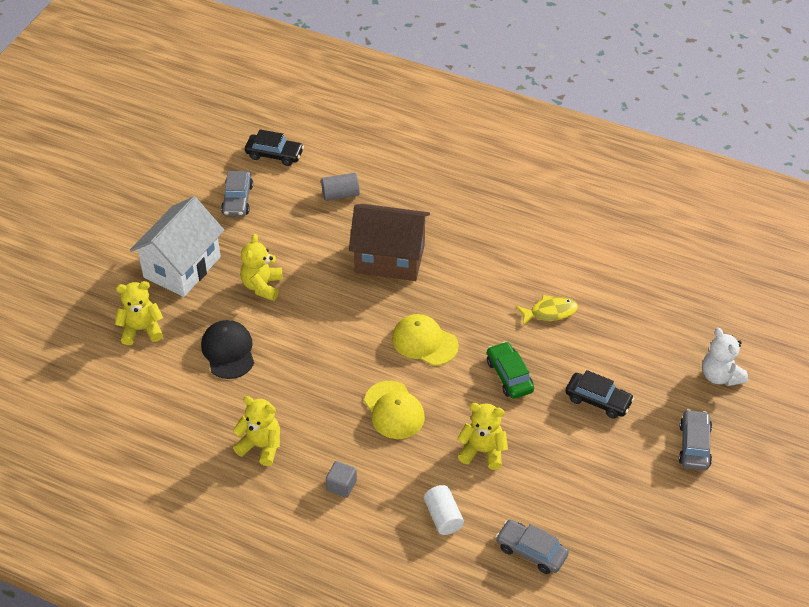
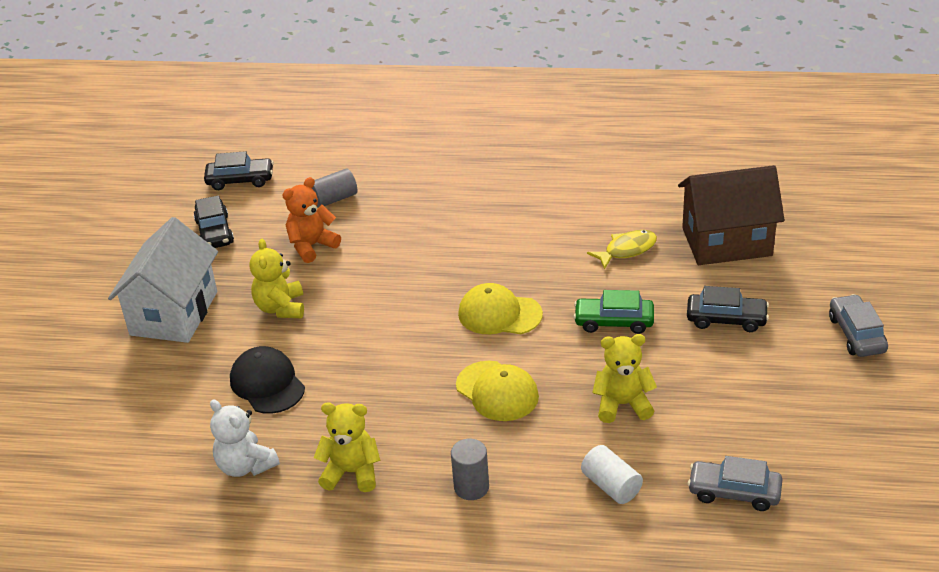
camera: 15 degrees left, 10 degrees down
(141, 329) = (148, 389): yellow teddy bear -> none
(237, 200) = (214, 232): grey car -> black car
(306, 235) = (312, 246): none -> orange teddy bear
(341, 485) = (471, 487): grey cube -> grey cylinder
(390, 258) = (420, 244): brown house -> brown house (726, 242)
(509, 376) = (614, 322): green car -> green car turned 45 degrees counterclockwise
(720, 376) = (845, 262): white teddy bear -> white teddy bear (245, 466)

